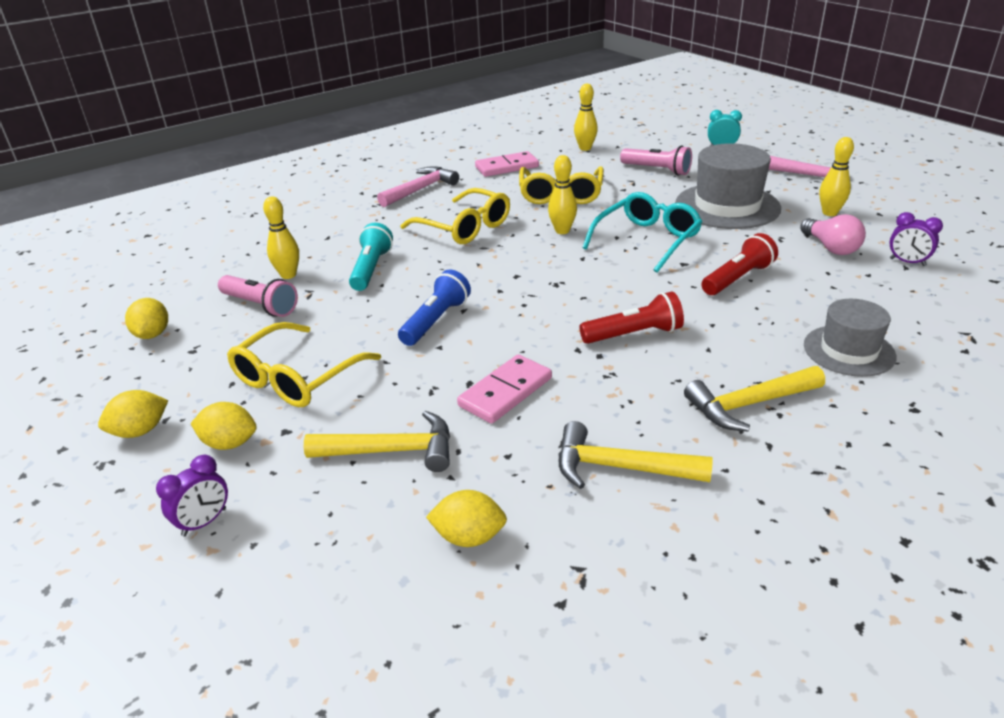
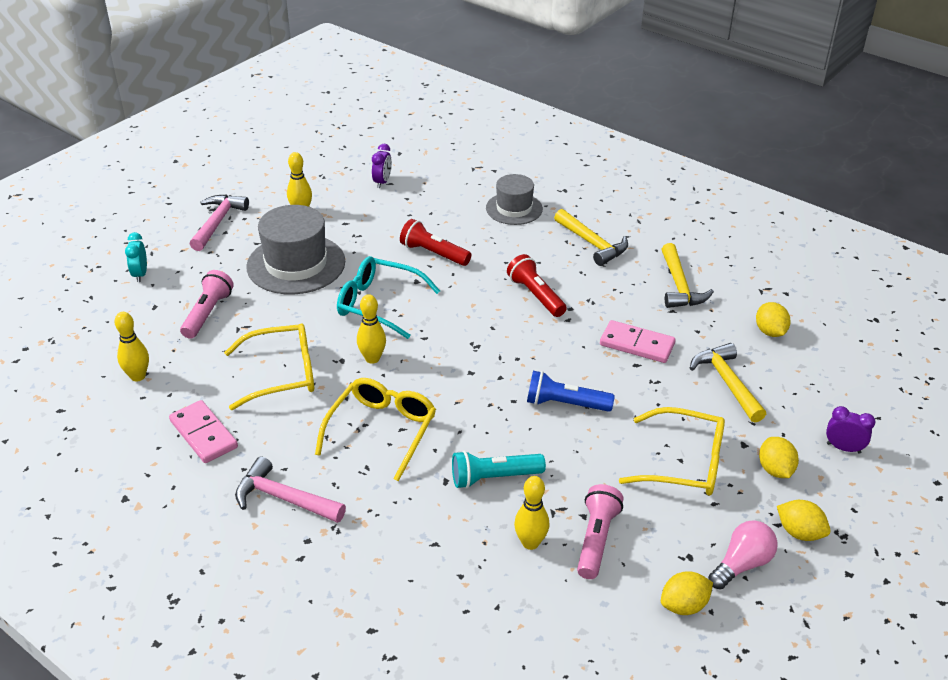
camera: 110 degrees left, 5 degrees up
(831, 248) = (367, 212): pink light bulb -> pink light bulb (742, 564)

